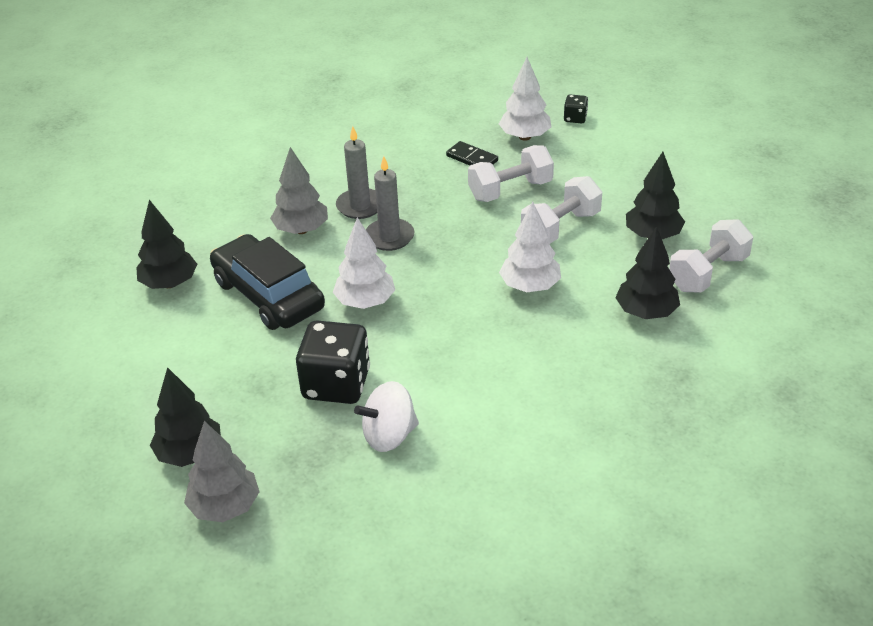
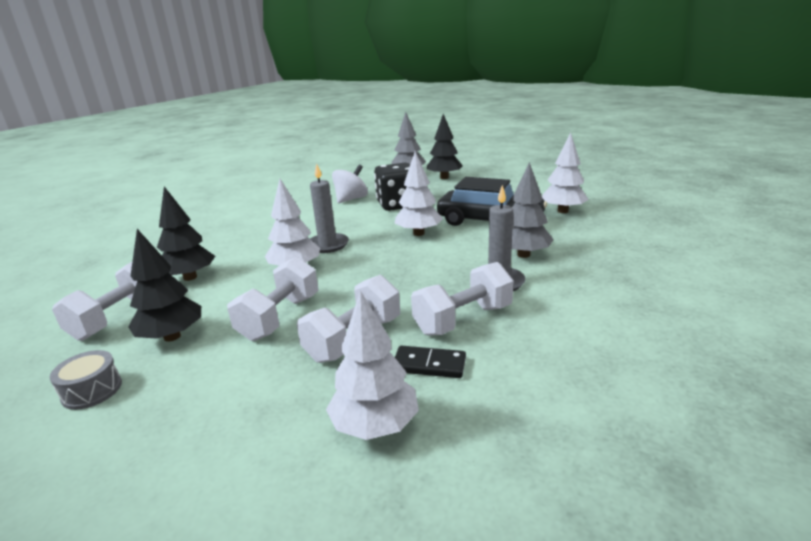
camera: 155 degrees right, 15 degrees down
(169, 283) = (563, 211): black tree -> white tree
(389, 237) = (443, 269): grey candle -> grey candle (327, 245)
(422, 182) = (463, 320): none -> white dumbbell
(575, 118) = (299, 504): black dice -> none
(702, 205) = (92, 390): none -> grey drum

